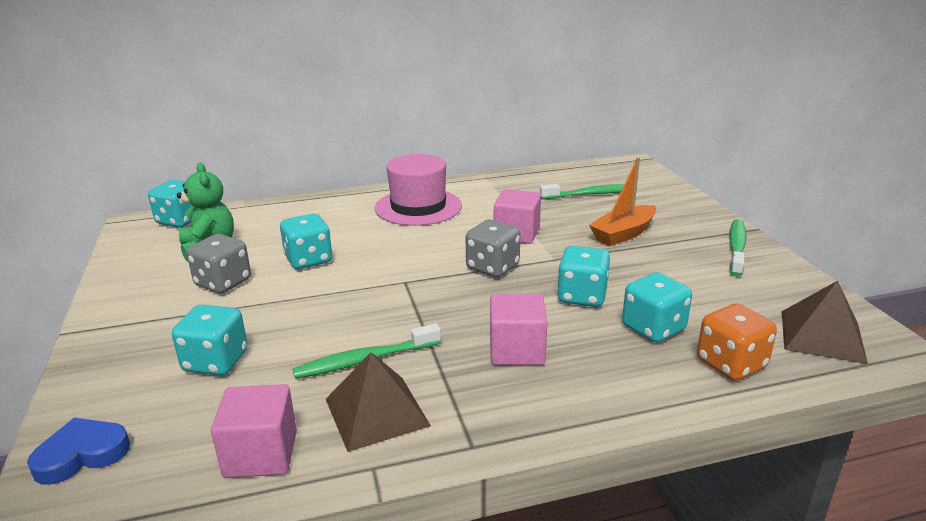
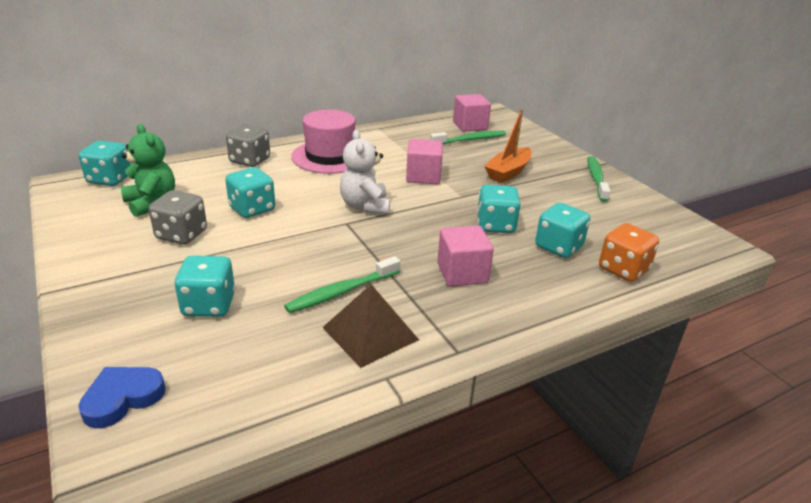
camera: 15 degrees left, 5 degrees up
(261, 454) = (287, 378): pink cube -> pink cube (470, 126)
(434, 264) = (365, 206): none -> white teddy bear
(492, 267) = (415, 206): grey dice -> grey dice (250, 160)
(822, 336) = (678, 243): brown pyramid -> none

